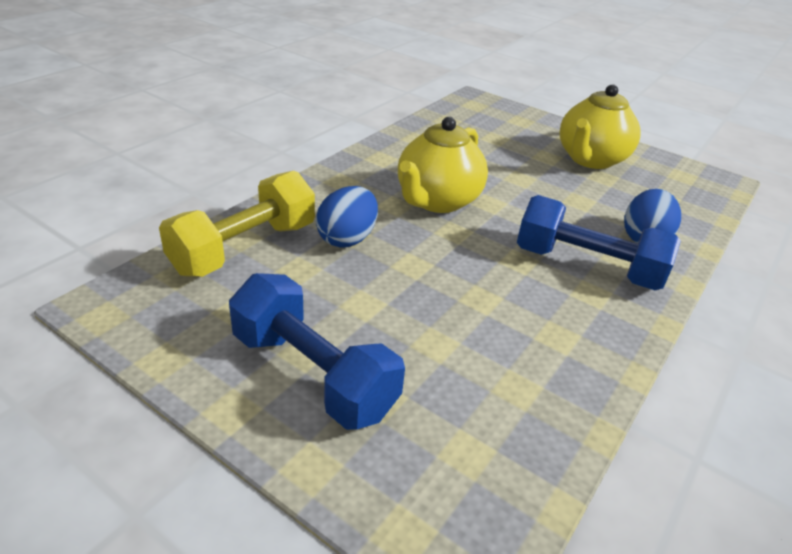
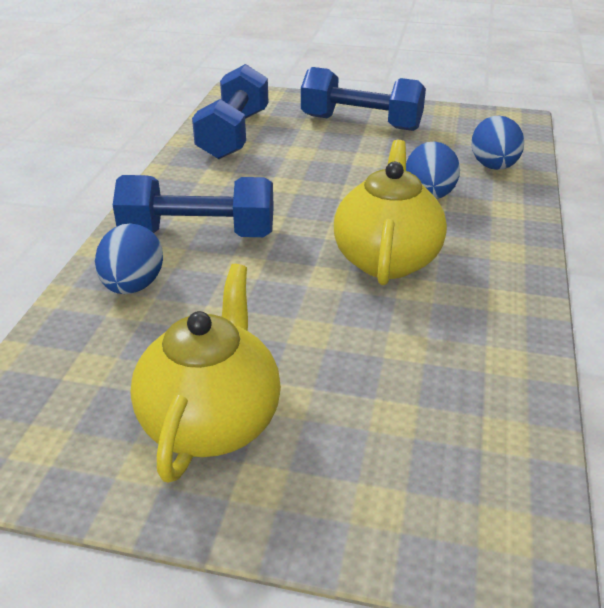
camera: 160 degrees right, 0 degrees up
(244, 248) = (493, 167): yellow dumbbell -> blue egg
(514, 415) = (234, 134): none -> blue dumbbell

